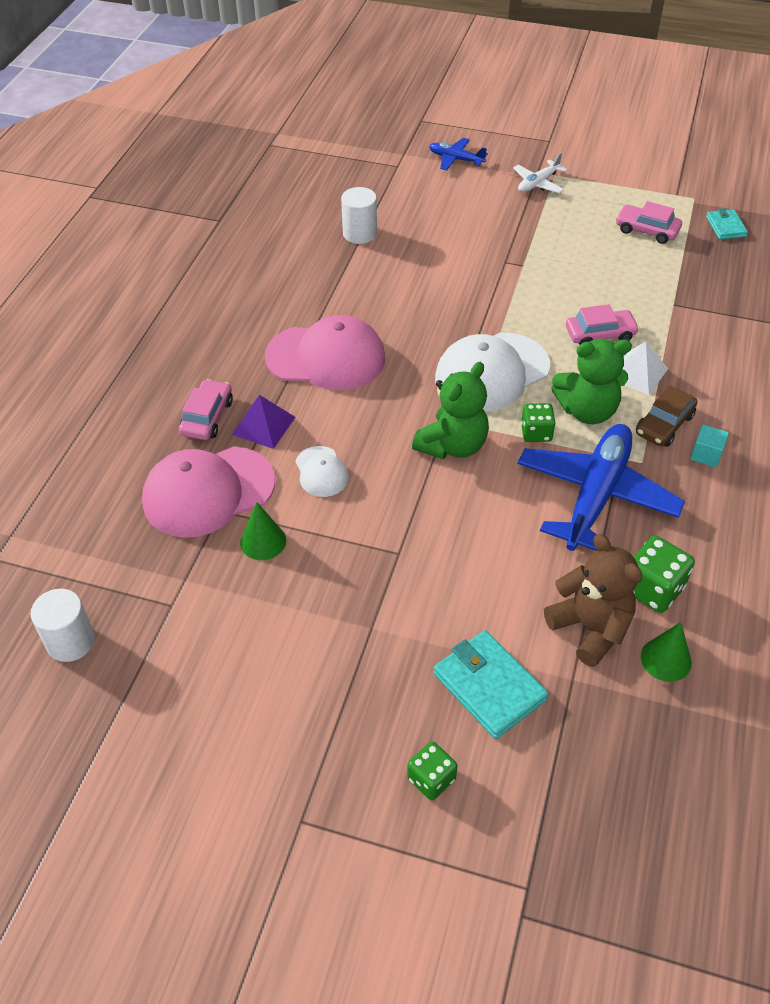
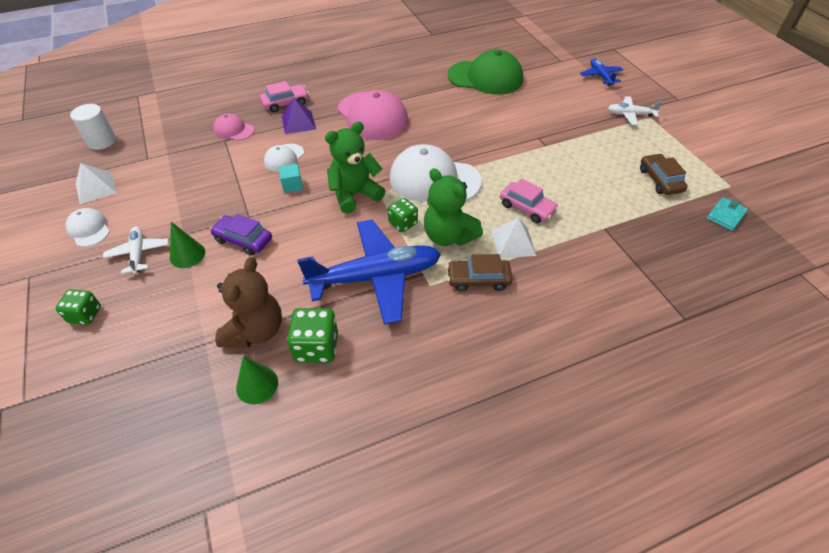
camera: 50 degrees right, 0 degrees up
(180, 685) = (96, 188): none -> white pyramid
(208, 492) = (234, 130): pink cap -> pink cap, size x0.50
(263, 541) = (215, 164): green cone -> green cone (187, 255)
(265, 722) = (89, 229): none -> white cap
(360, 233) = (485, 77): white cylinder -> green cap
(366, 686) = (138, 253): none -> white plane
(437, 576) = (243, 240): none -> purple car
(452, 445) = (355, 194): green teddy bear -> green teddy bear turned 150 degrees clockwise
(489, 686) = (172, 306): turquoise wallet -> none
(646, 230) = (660, 180): pink car -> brown car
(706, 455) = (473, 316): turquoise cube -> turquoise cube (292, 185)

